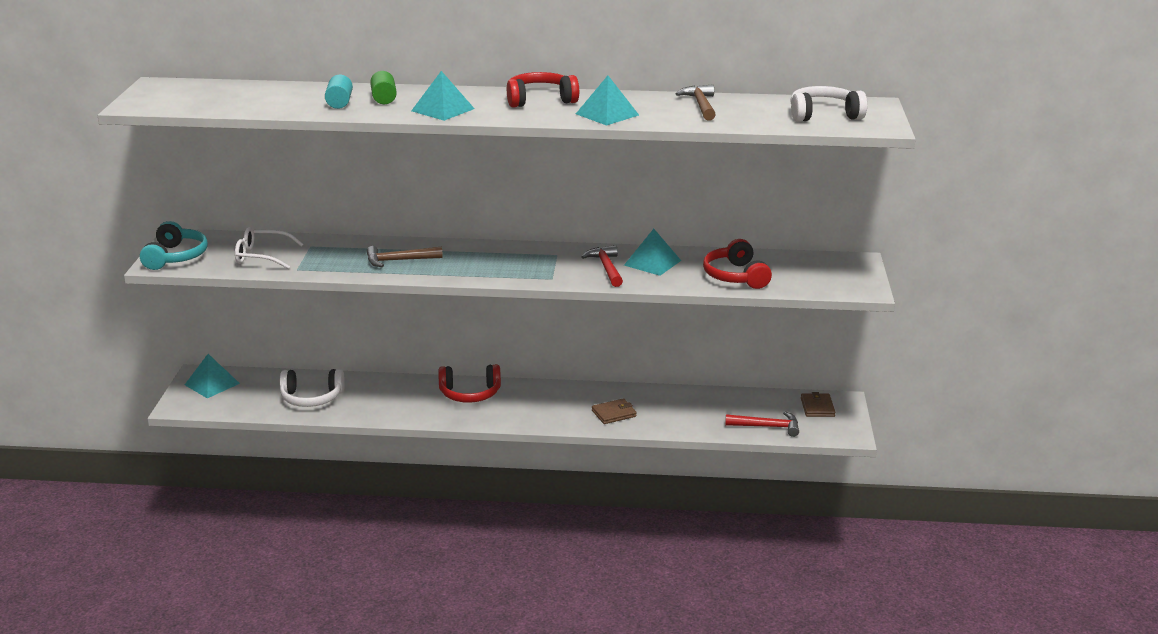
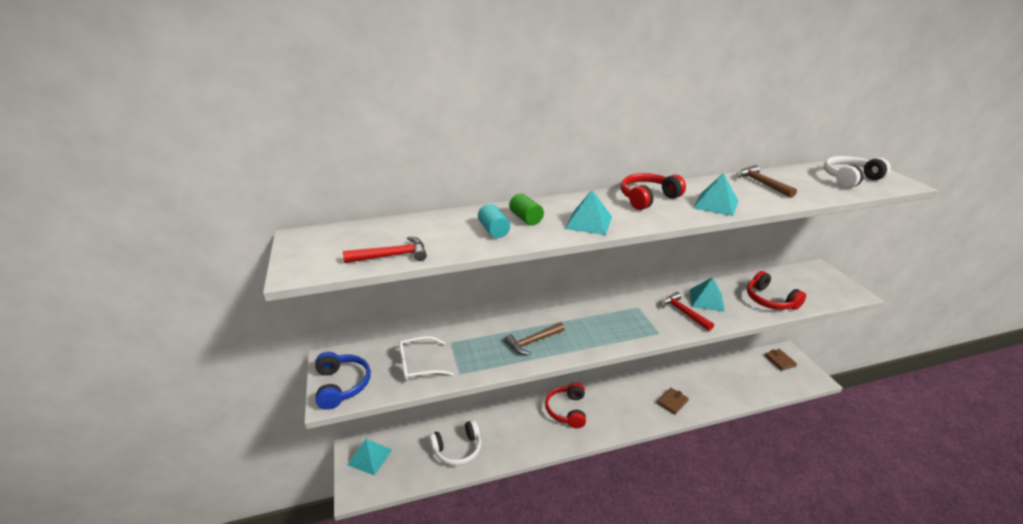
camera: 20 degrees left, 5 degrees up
(175, 257) = (341, 385): turquoise headphones -> blue headphones
(470, 393) = (567, 410): red headphones -> red headphones turned 120 degrees clockwise
(767, 427) = (769, 386): red hammer -> red hammer (392, 256)

